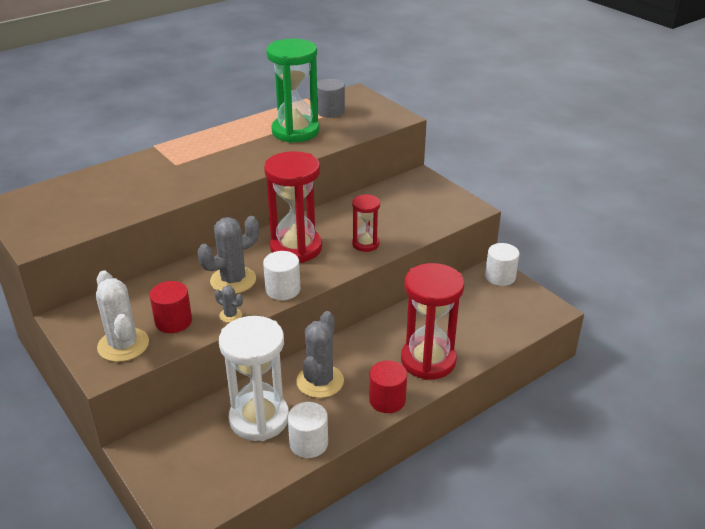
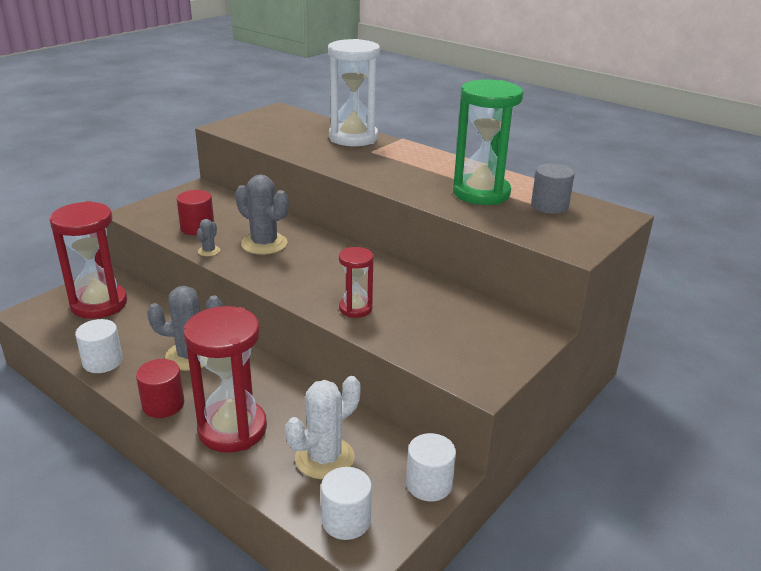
camera: 75 degrees right, 5 degrees down
(123, 345) = (164, 214): white cactus -> white cactus (324, 458)
(259, 419) = (138, 329): white hourglass -> white hourglass (353, 138)
(283, 289) = (254, 271): white cylinder -> white cylinder (346, 520)
(296, 248) = (331, 268): red hourglass -> red hourglass (99, 304)

